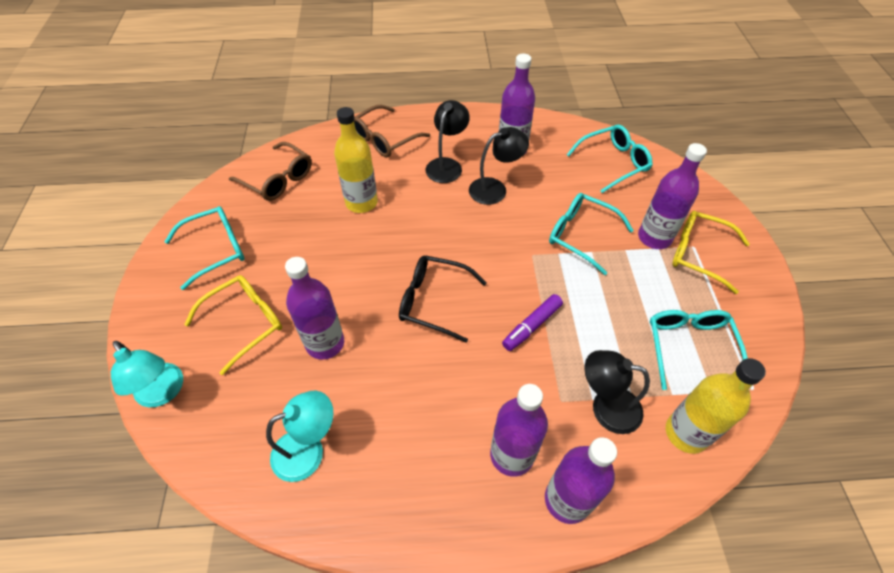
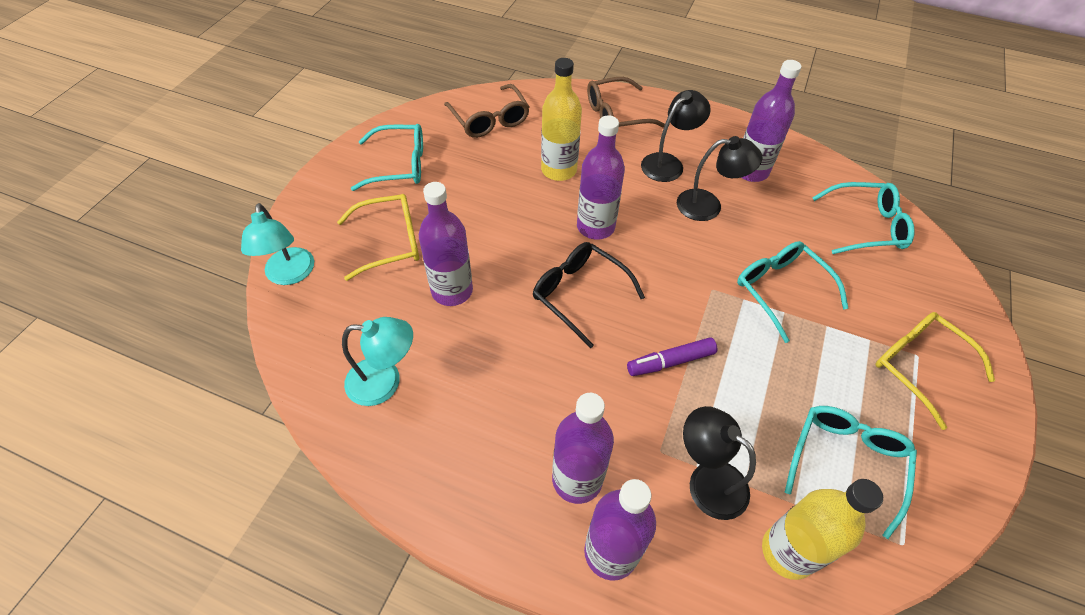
camera: 25 degrees right, 0 degrees up
(654, 237) = (871, 326): purple bottle -> purple bottle (595, 227)

